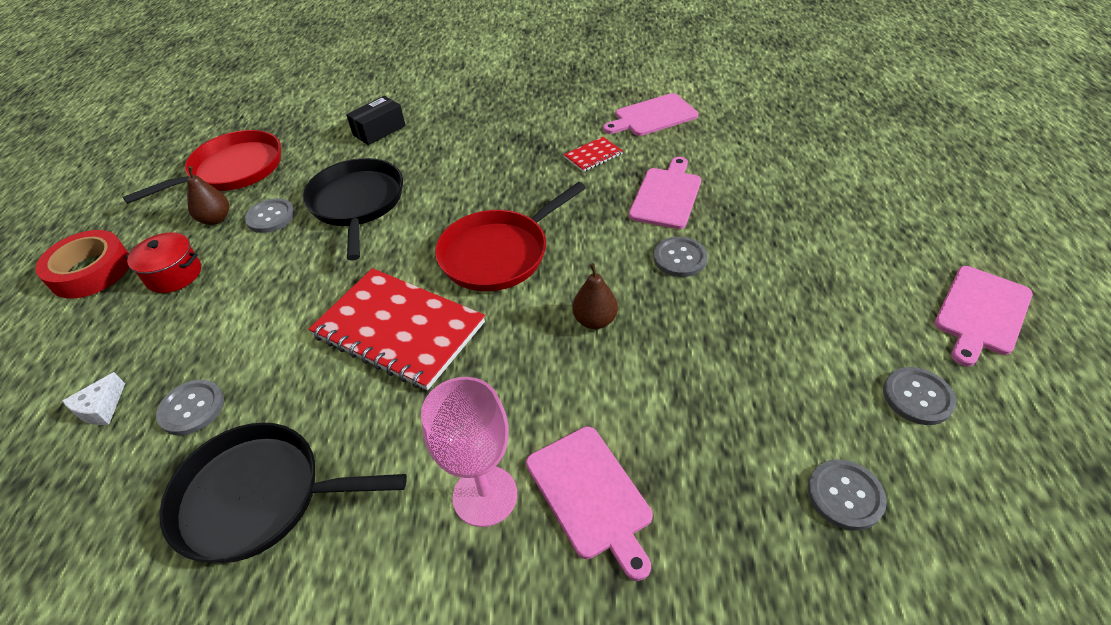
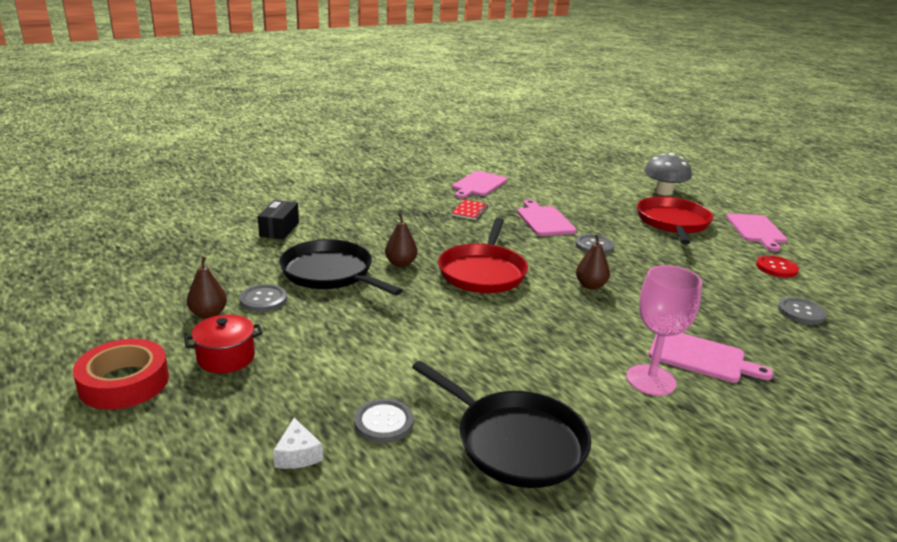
camera: 40 degrees left, 20 degrees down
(233, 170) = (171, 281): red pan -> red pan (673, 223)
(258, 497) = (515, 442): black pan -> black pan turned 105 degrees counterclockwise
(399, 330) = (476, 328): red notebook -> none
(432, 212) = (401, 263): none -> brown pear
(909, 192) = (663, 192): none -> grey mushroom
(917, 397) = (776, 268): grey button -> red button

